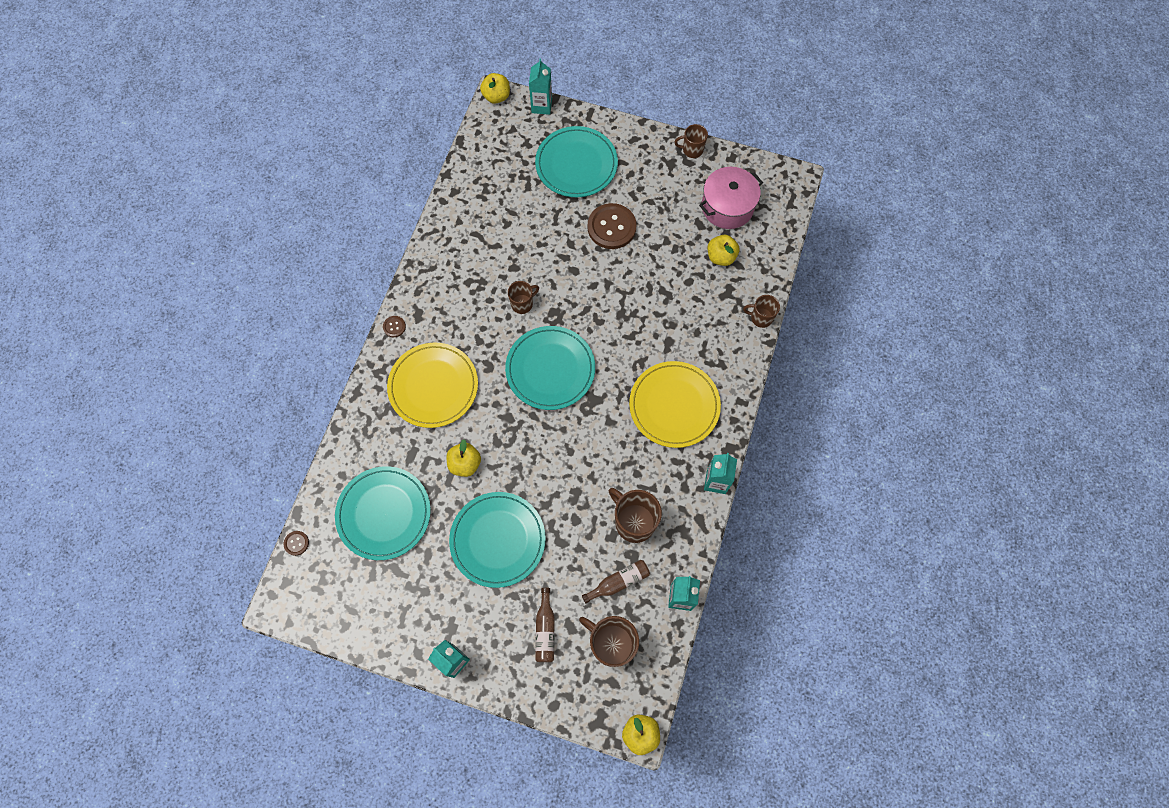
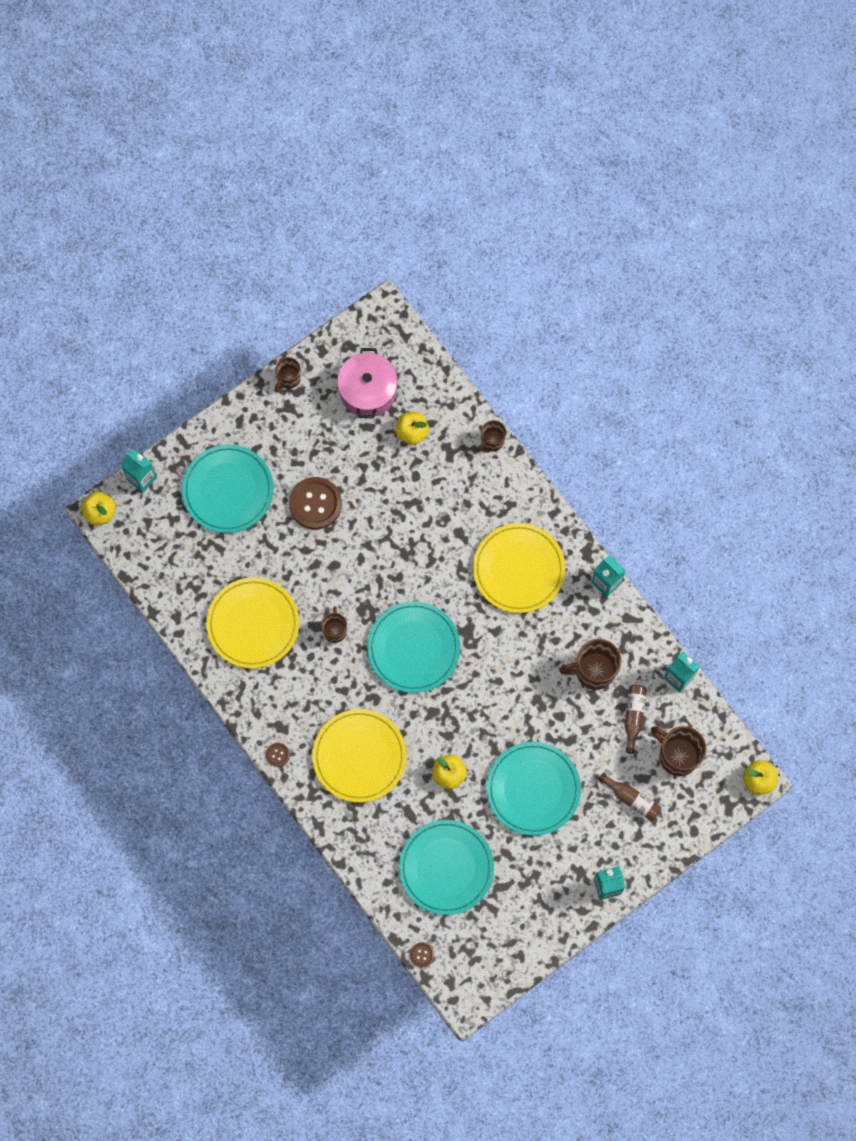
camera: 55 degrees left, 5 degrees up
(486, 245) = (253, 624): none -> yellow plate
(611, 644) = (677, 756): brown mug -> brown mug turned 60 degrees clockwise

